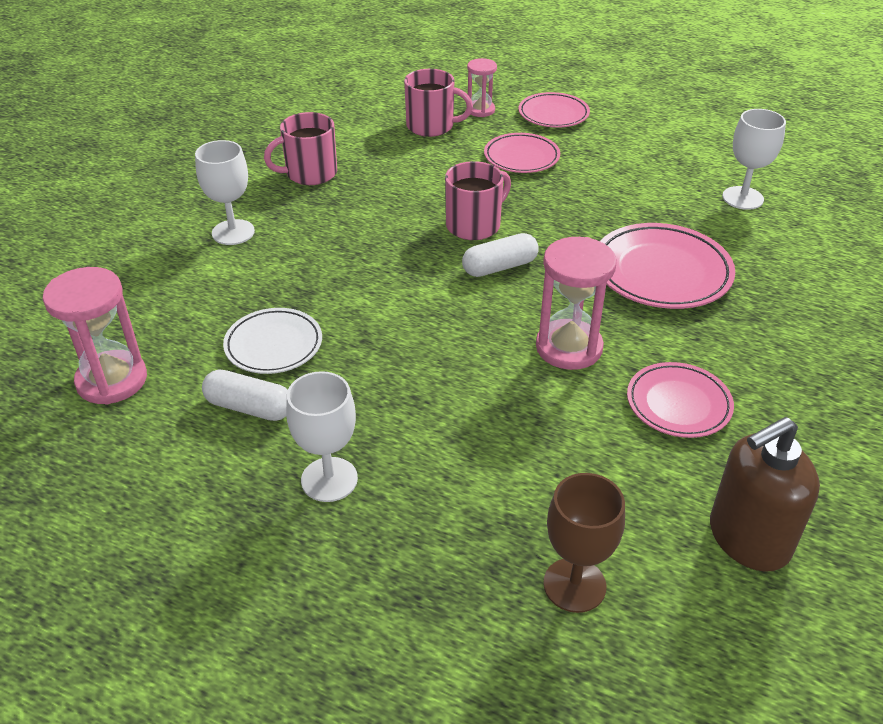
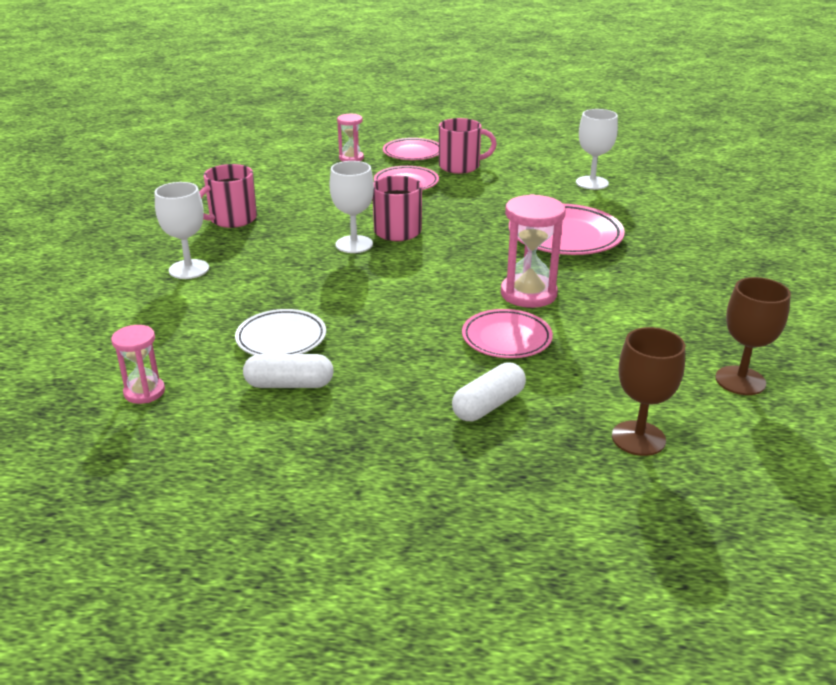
camera: 20 degrees left, 10 degrees down
(112, 380) = (144, 392): pink hourglass -> pink hourglass, size x0.60
(329, 479) = (395, 417): white goblet -> white goblet (354, 244)
(431, 126) = (317, 174): pink mug -> pink mug (460, 166)
(499, 267) = (438, 254): white capsule -> white capsule (488, 405)
(678, 404) = (634, 312): pink plate -> pink plate (506, 338)
(748, 538) = (740, 380): brown soap dispenser -> brown goblet

